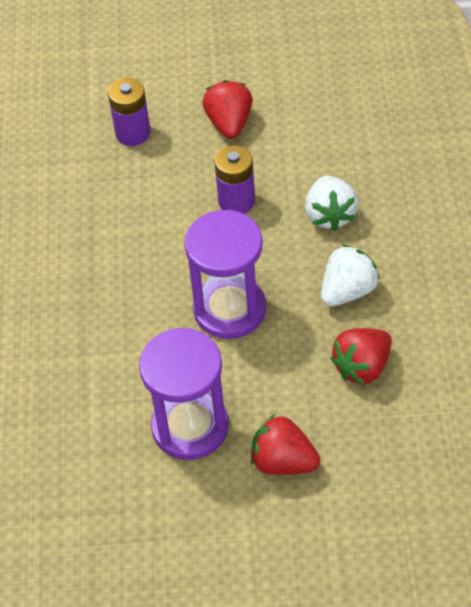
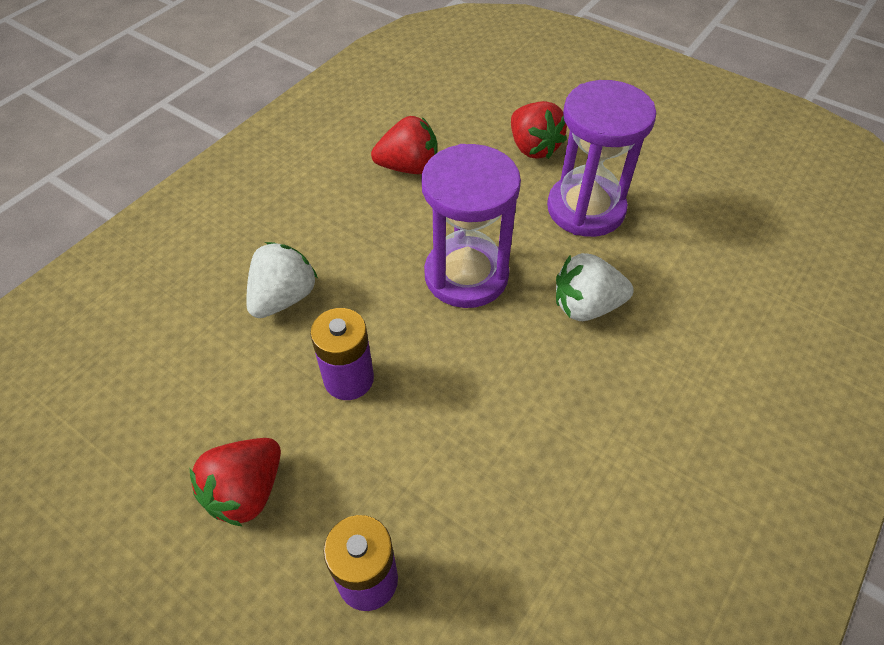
camera: 145 degrees left, 0 degrees up
(348, 291) = (352, 224): white strawberry -> white strawberry (586, 306)

